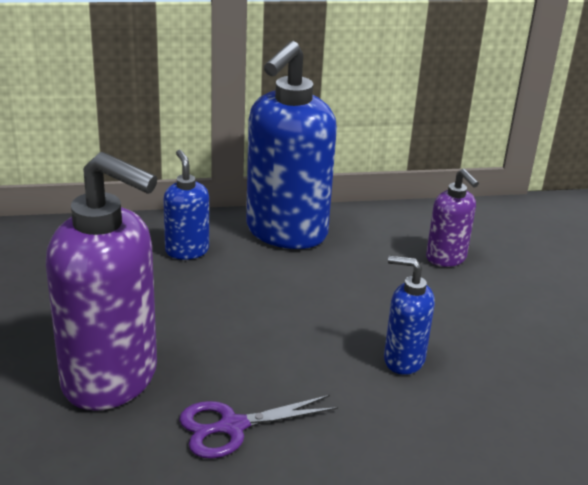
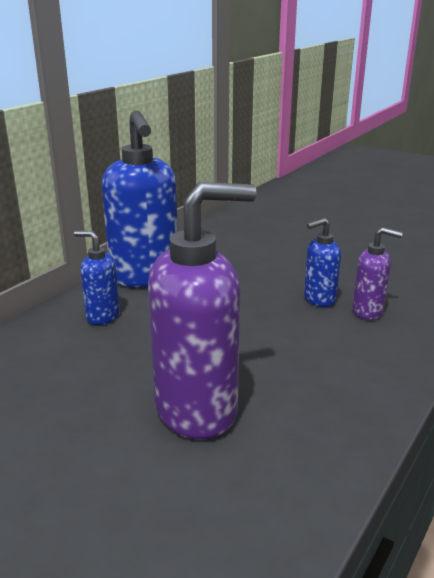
camera: 45 degrees left, 5 degrees down
(232, 426) = (310, 382): purple scissors -> none
(446, 258) = (249, 247): purple soap dispenser -> purple soap dispenser (368, 311)

